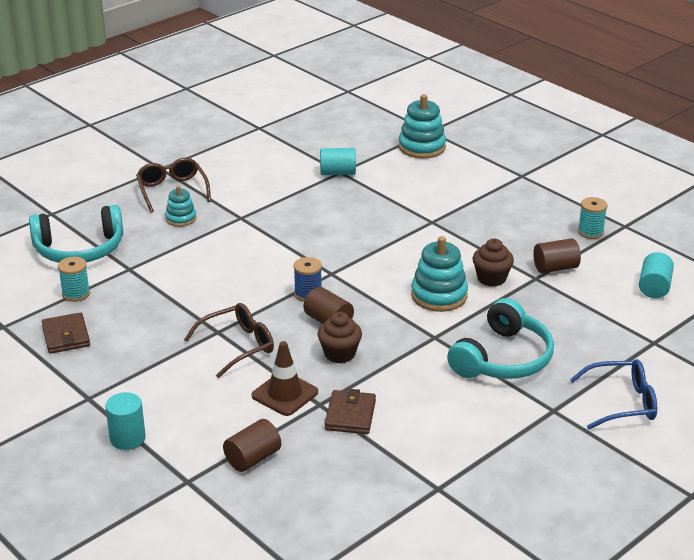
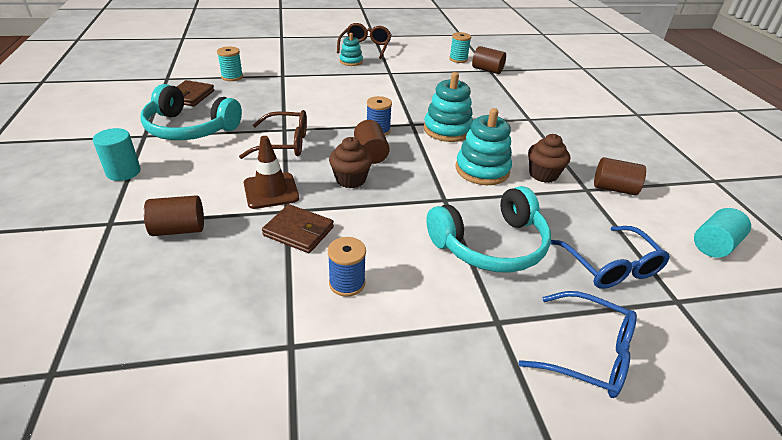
camera: 30 degrees right, 5 degrees up
(79, 249) = (269, 57): turquoise headphones -> turquoise headphones (189, 129)
(337, 173) = (487, 70): turquoise cylinder -> brown cylinder
(350, 415) = (299, 231): brown wallet -> brown wallet turned 75 degrees clockwise
(422, 147) = (567, 74): turquoise stacking toy -> turquoise stacking toy (447, 130)
(430, 434) = (347, 283): none -> blue spool
(590, 232) = (673, 173): turquoise spool -> turquoise spool (458, 59)
(596, 337) = (610, 266): none -> blue glasses

